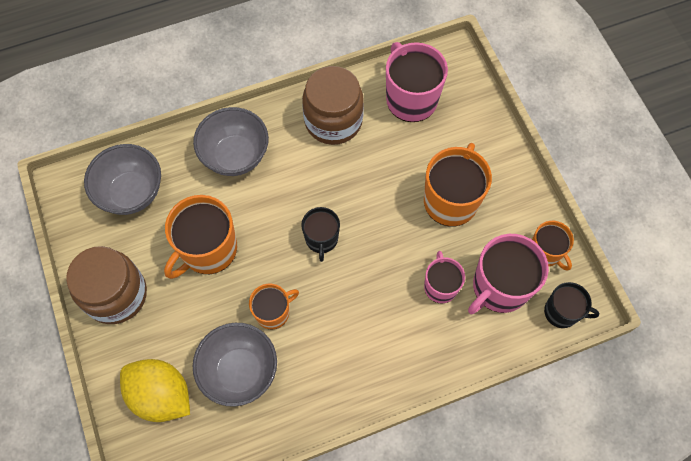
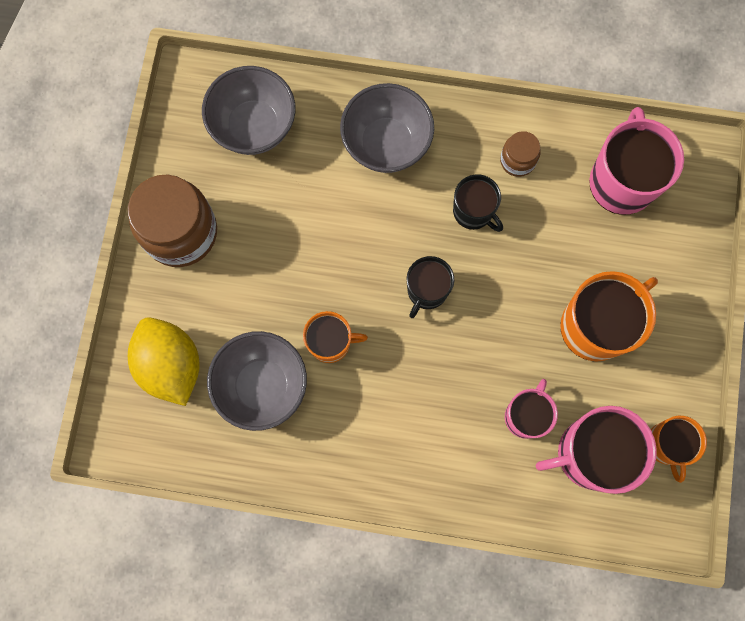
camera: 30 degrees right, 10 degrees up
(208, 250) = (300, 235): orange mug -> none
(333, 121) = (517, 160): brown jar -> brown jar, size x0.49
(562, 312) = (643, 521): black mug -> black mug (473, 211)

